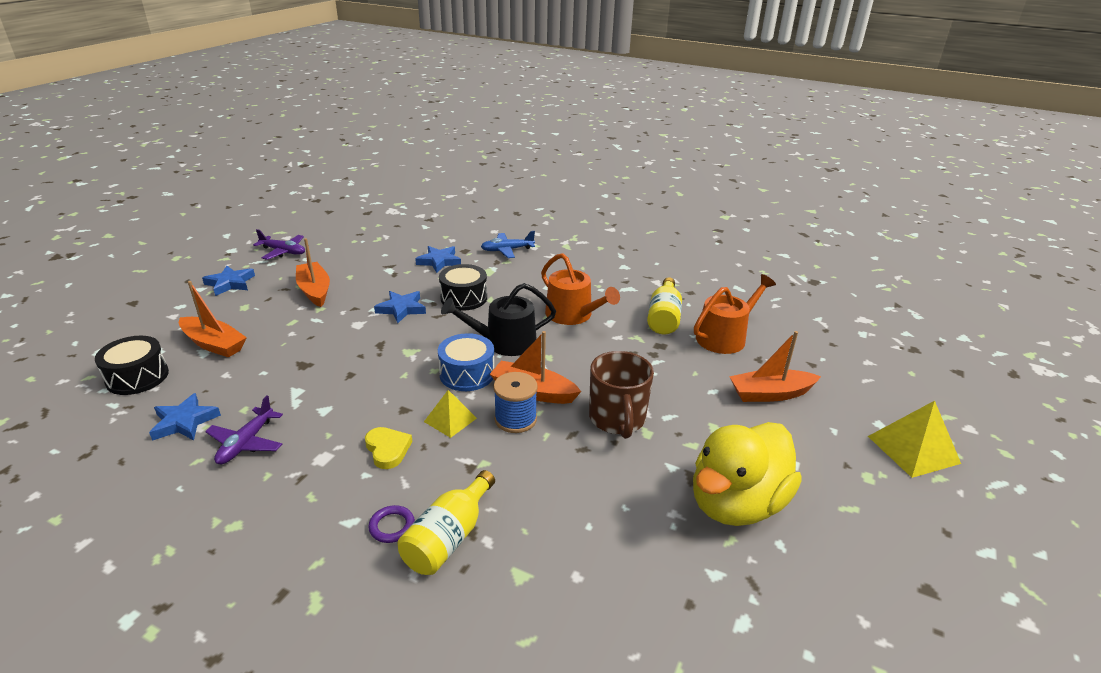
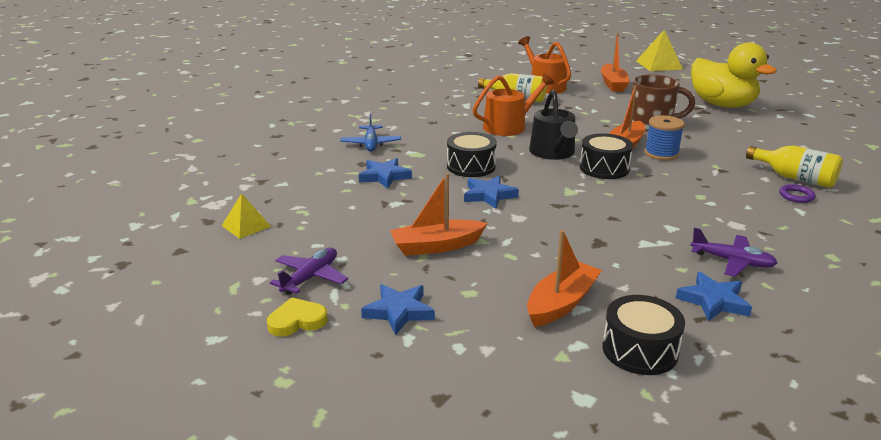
camera: 80 degrees left, 5 degrees down
(388, 449) = (715, 199): yellow heart -> yellow heart (297, 321)
(450, 420) = (669, 176): yellow pyramid -> yellow pyramid (246, 226)
(467, 374) = (604, 168): blue drum -> black drum

